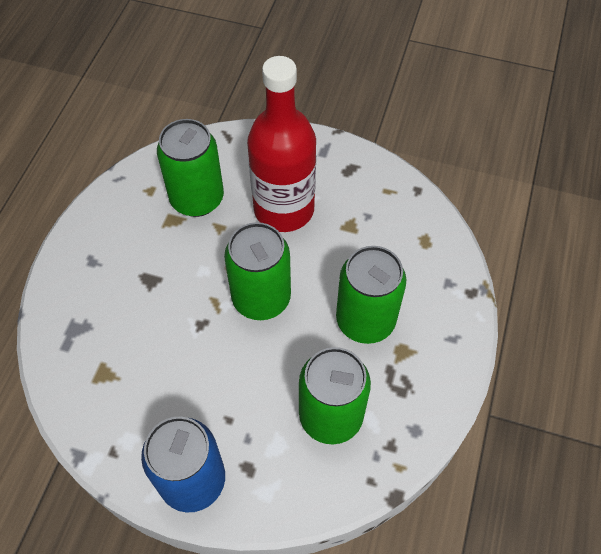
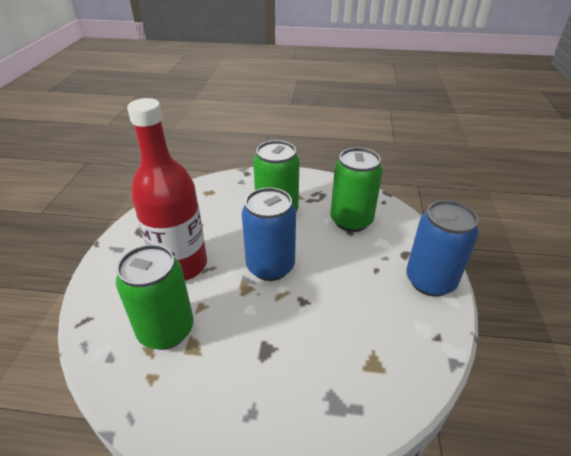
camera: 100 degrees left, 20 degrees down
(261, 298) = (270, 266): green can -> blue can

